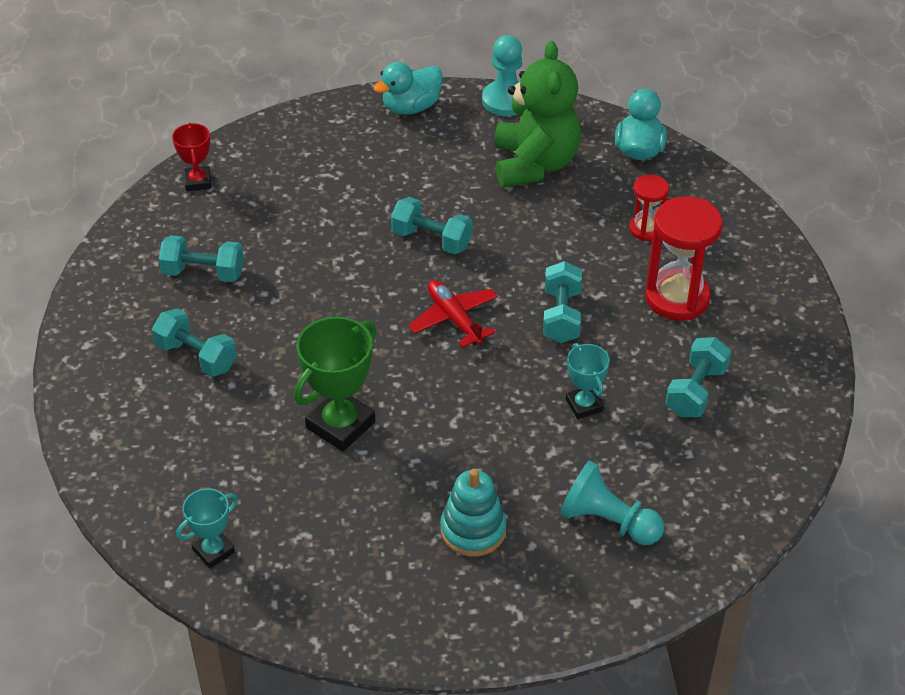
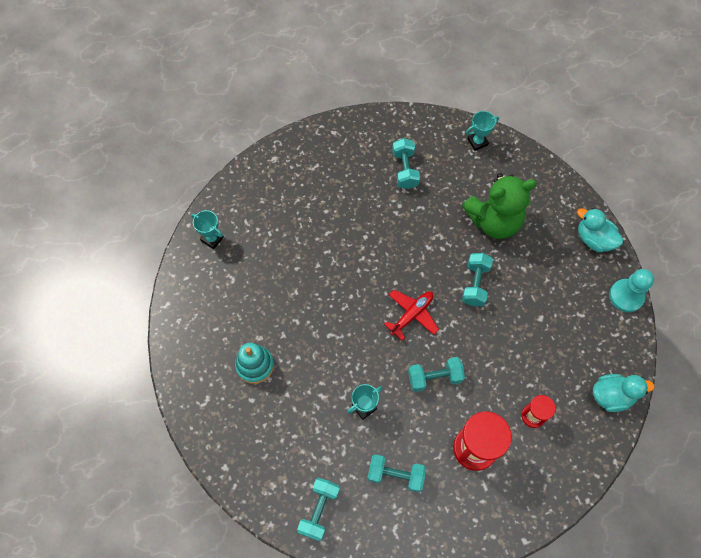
camera: 75 degrees right, 20 degrees up
(196, 356) = (341, 187): turquoise dumbbell -> turquoise dumbbell (319, 510)
(198, 181) = (477, 142): red trophy -> turquoise trophy
(340, 425) = (312, 275): green trophy -> none
(534, 164) = (569, 329): green teddy bear -> green teddy bear (494, 221)
(608, 521) = (278, 439): turquoise pawn -> none

